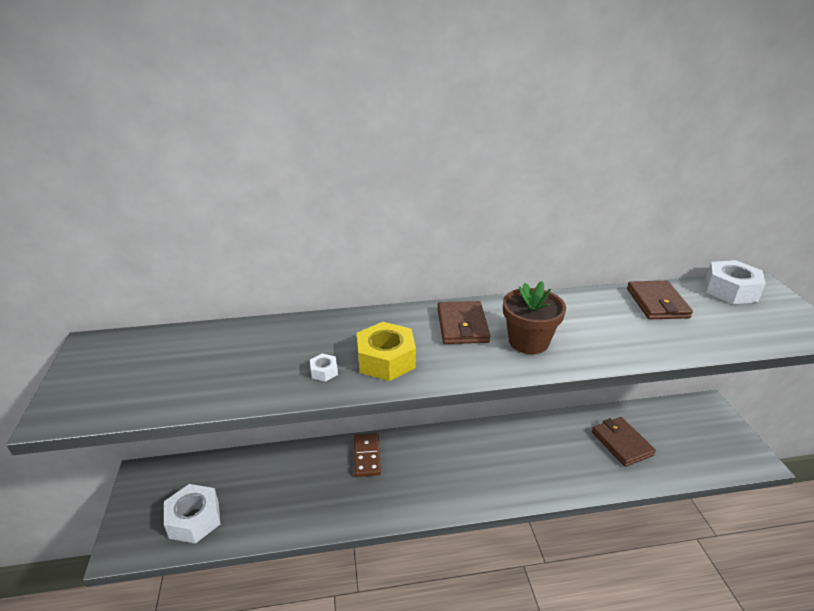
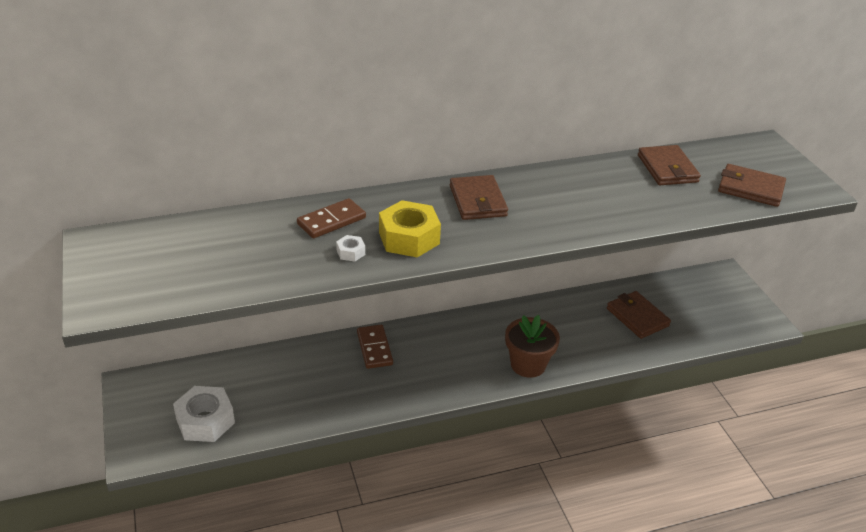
camera: 10 degrees left, 5 degrees up
(315, 338) = (331, 221): none -> brown domino
(528, 342) = (545, 213): brown flower pot -> brown flower pot (528, 365)
(730, 290) = (738, 152): white nut -> none
(747, 327) = (750, 188): none -> brown wallet

